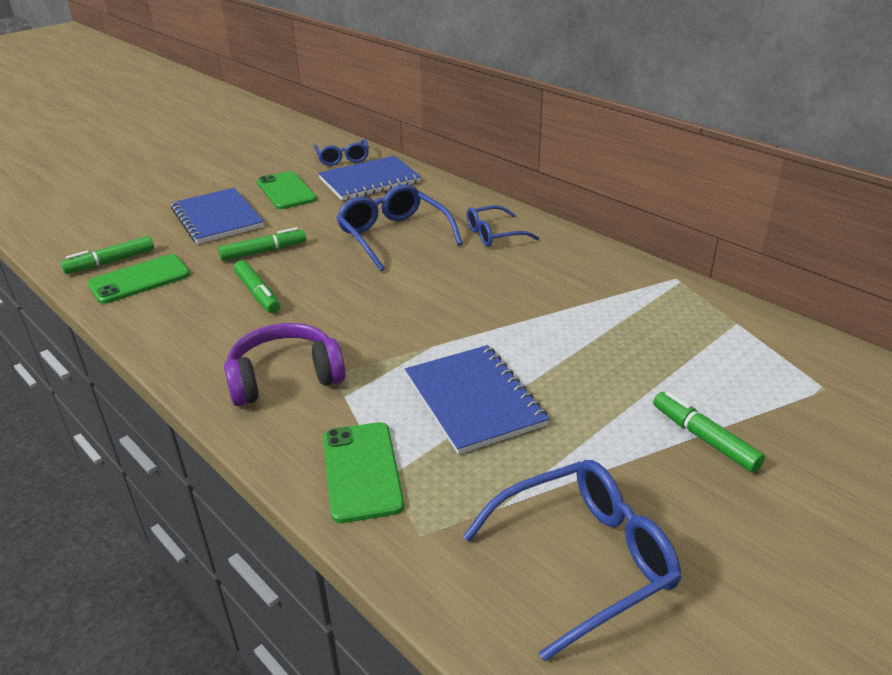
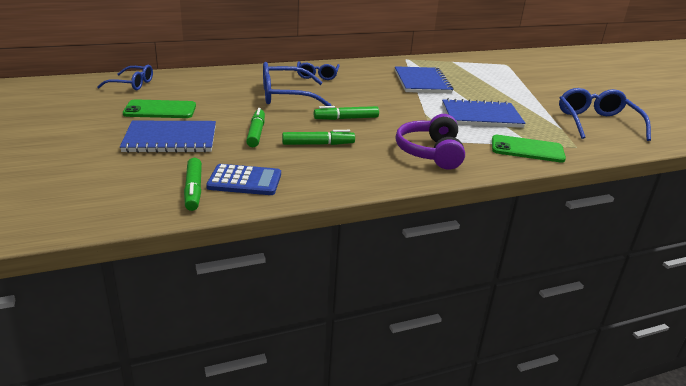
camera: 70 degrees left, 5 degrees down
(139, 279) = (244, 181): green phone -> blue calculator
(369, 180) = (188, 85): blue notebook -> blue notebook (422, 82)
(704, 438) = (529, 87): green marker -> green marker (346, 118)

